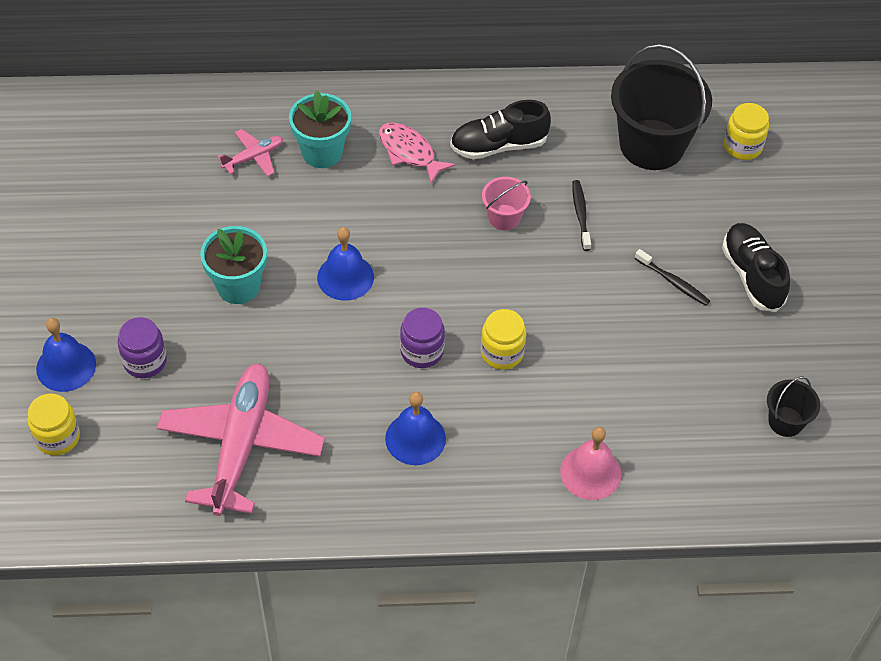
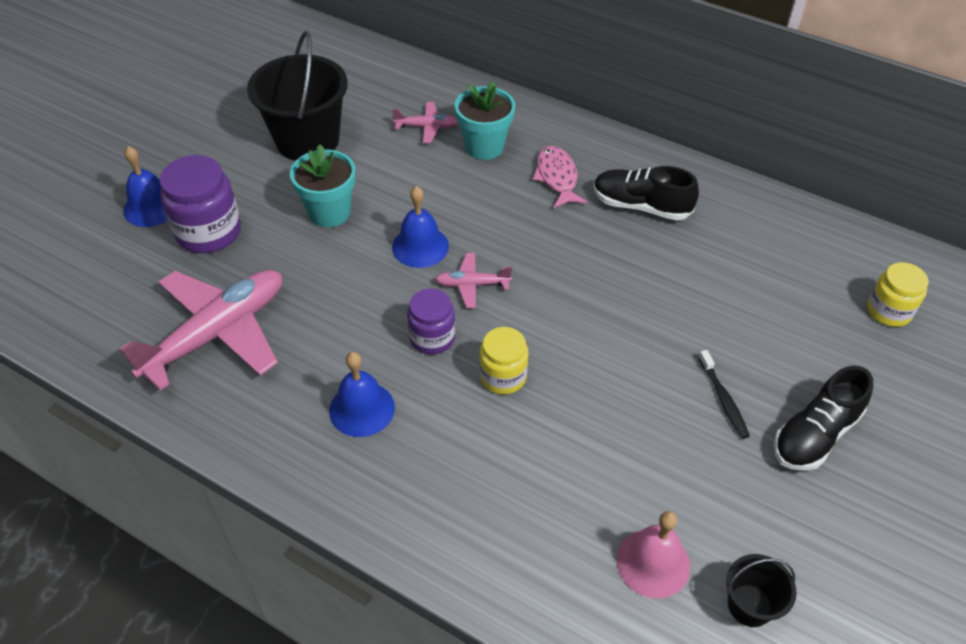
camera: 35 degrees right, 5 degrees down
(57, 437) = (94, 254): yellow jar -> none
(145, 361) = (209, 232): purple jar -> purple jar, size x1.57
(416, 289) = (472, 284): none -> pink plane
(504, 217) = (599, 264): pink bucket -> none
(580, 215) = (674, 295): black toothbrush -> none
(590, 472) = (497, 535): pink bell -> pink bell (653, 563)
(652, 145) = (791, 268): black bucket -> black bucket (307, 140)
(752, 275) = (815, 435): black shoe -> black shoe turned 150 degrees counterclockwise

